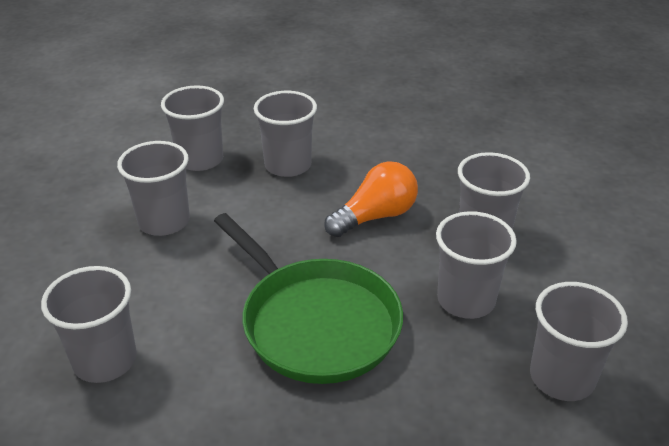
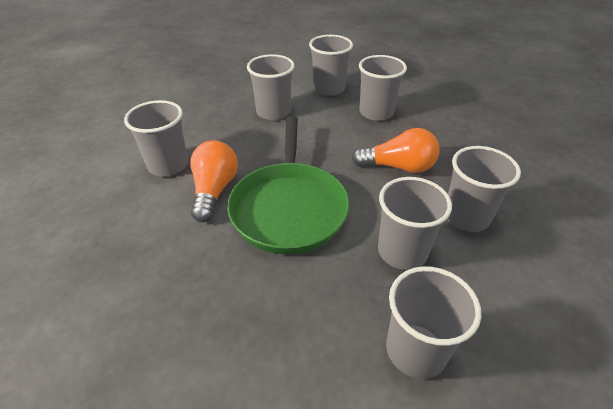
camera: 40 degrees right, 5 degrees up
(206, 354) = (214, 190): none -> orange light bulb

